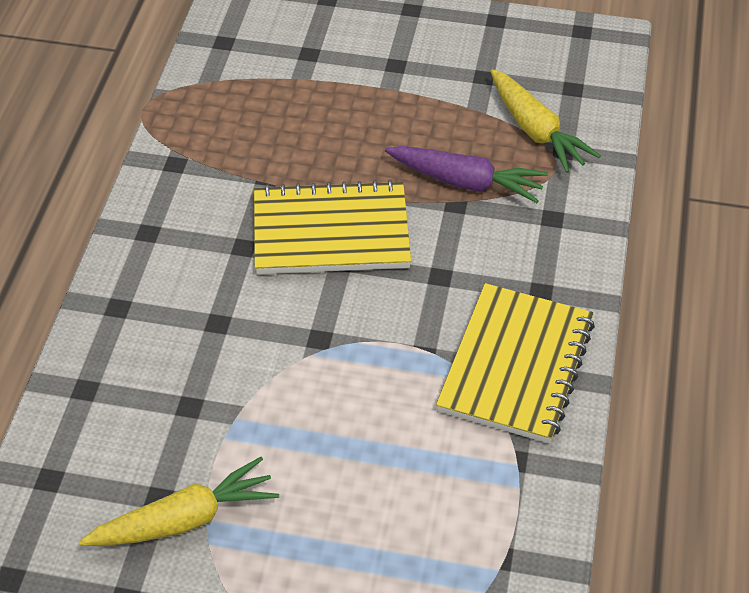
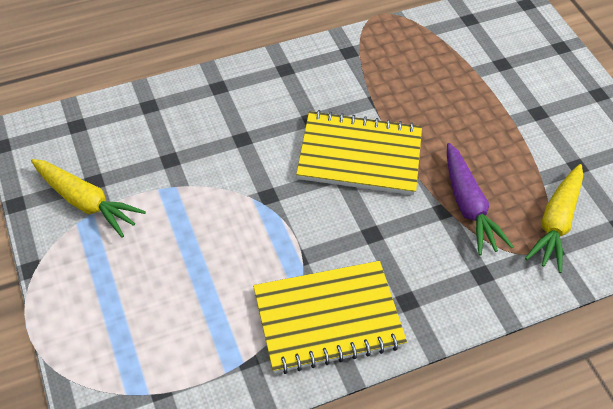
camera: 55 degrees right, 5 degrees up
(331, 232) = (359, 155): yellow notebook -> yellow notebook turned 45 degrees counterclockwise

